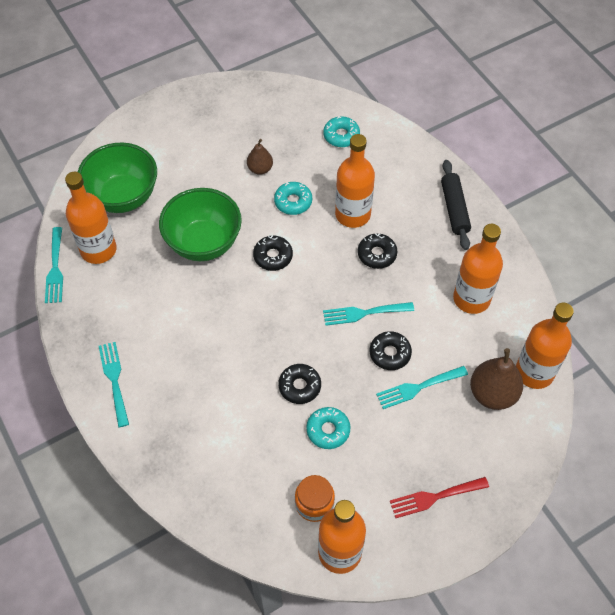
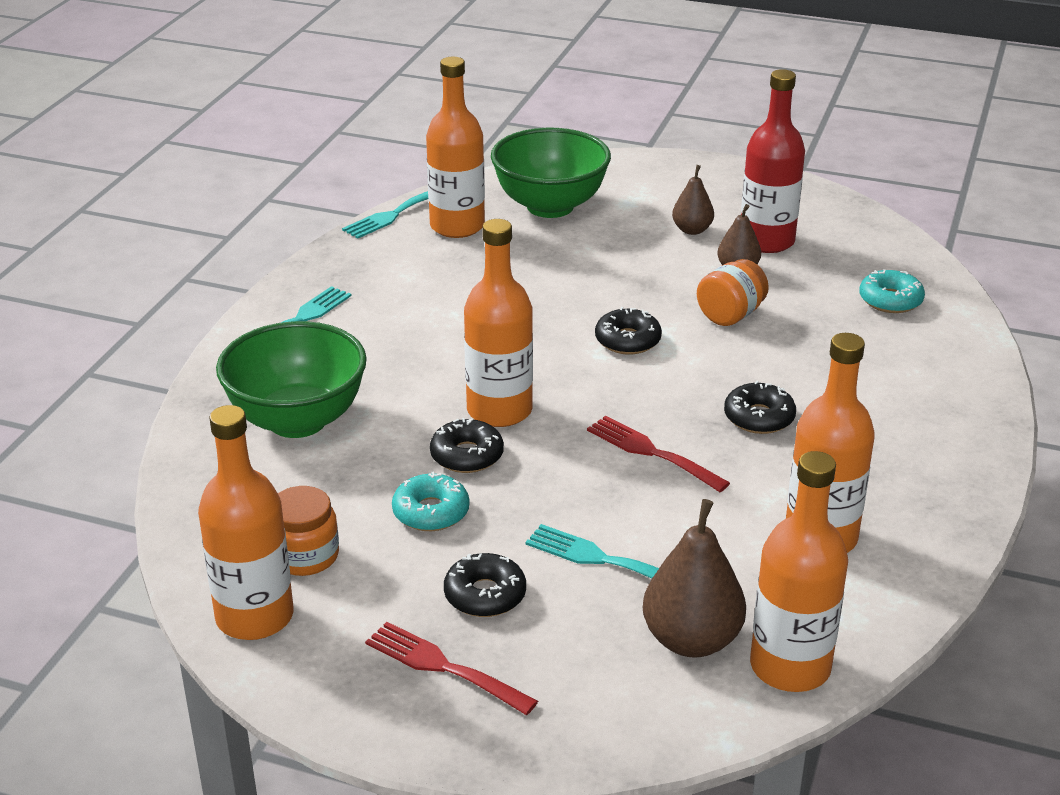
camera: 50 degrees right, 25 degrees down
(204, 243) = (570, 285): green bowl -> green bowl (297, 420)
(208, 158) = (692, 230): none -> brown pear
(249, 138) = (766, 241): none -> red bottle
(293, 202) = (730, 315): turquoise donut -> orange jar
(352, 214) = (788, 368): orange bottle -> orange bottle (499, 410)
(364, 313) = (651, 452): turquoise fork -> red fork
(390, 353) = (621, 506): black donut -> black donut (485, 595)
(454, 209) = (941, 446): black rolling pin -> none

